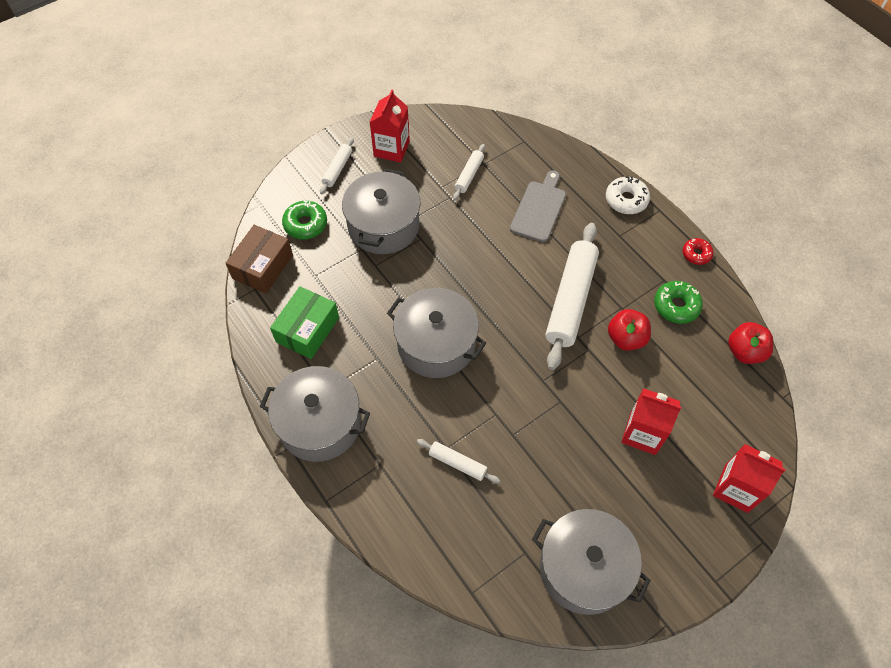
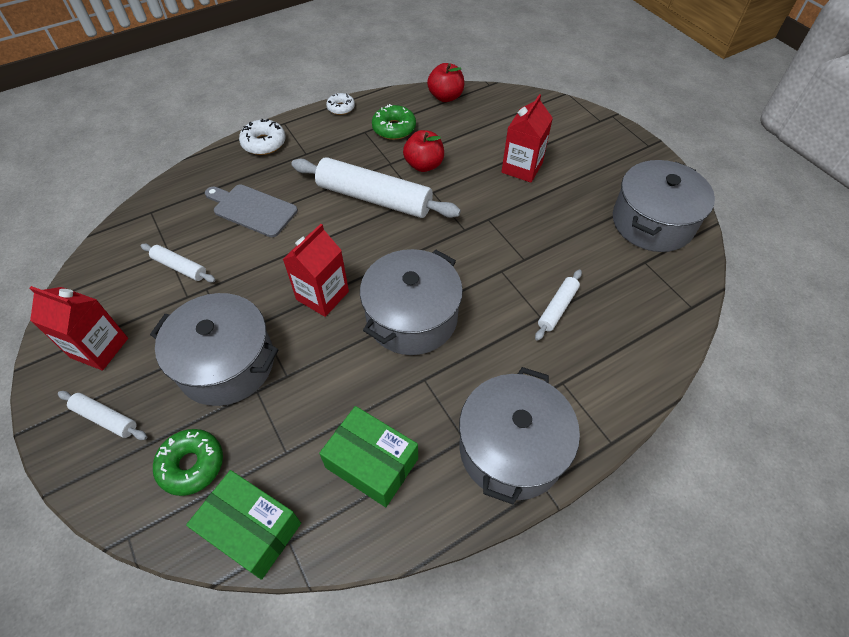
camera: 85 degrees left, 5 degrees down
(263, 267) = (251, 529): brown box -> green box
(696, 254) = (341, 108): red donut -> white donut
(736, 489) = (570, 122): red carton -> red carton (322, 295)

